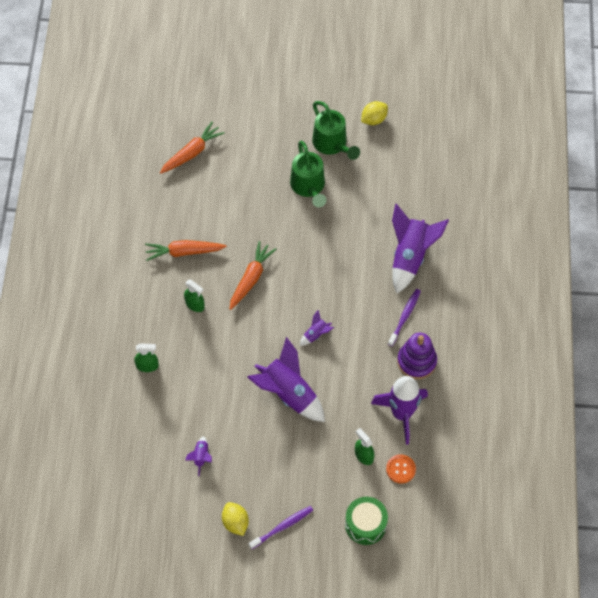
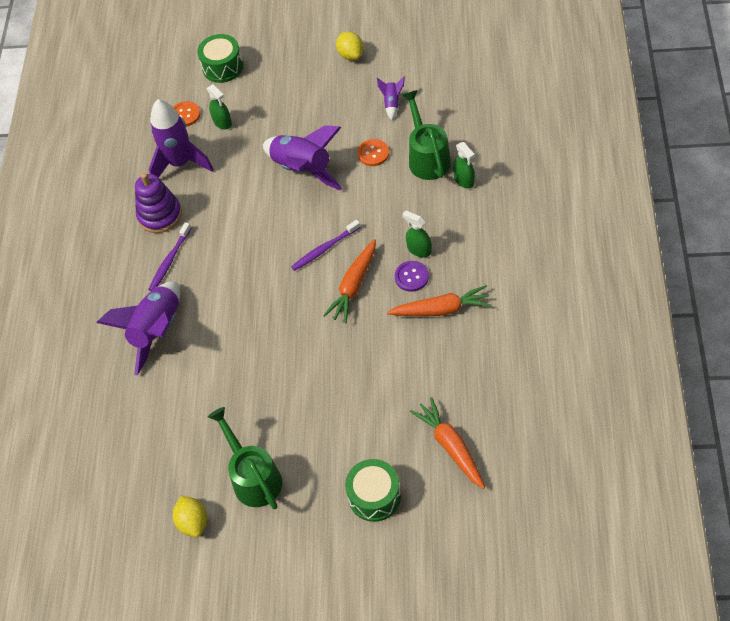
camera: 175 degrees left, 5 degrees down
(147, 366) = (464, 180): green spray bottle -> green spray bottle turned 120 degrees counterclockwise
(192, 153) = (450, 446): orange carrot -> orange carrot turned 105 degrees clockwise
(204, 281) = (411, 277): none -> purple button
(224, 403) = (373, 153): none -> orange button
(248, 125) = (374, 496): none -> green drum
(283, 527) = (304, 57): purple toothbrush -> purple toothbrush (324, 249)
(308, 187) = (285, 411): green watering can -> green watering can (427, 157)
(316, 334) = (273, 231): purple rocket -> none
(374, 119) = (193, 522): yellow lemon -> yellow lemon turned 75 degrees counterclockwise

